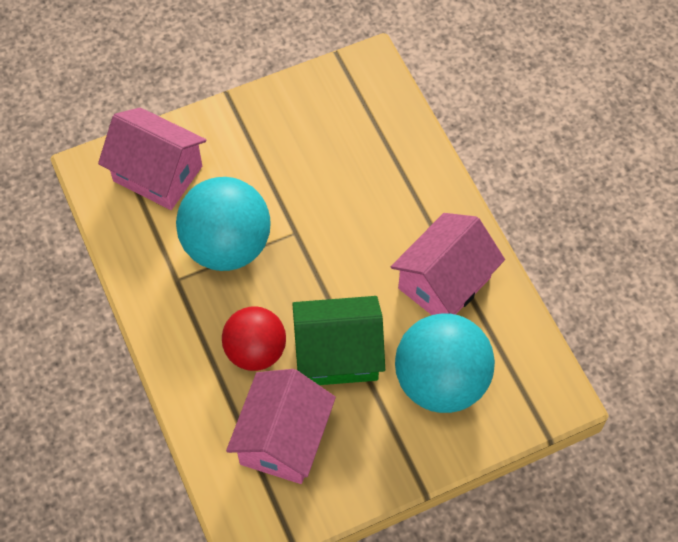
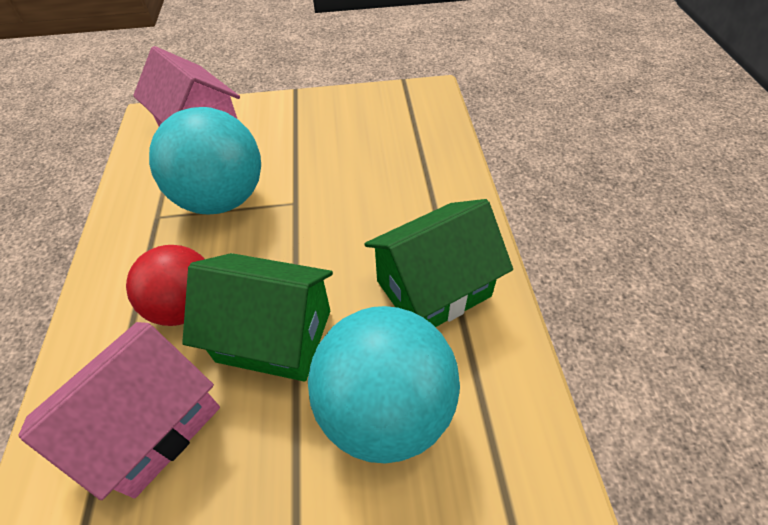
camera: 20 degrees right, 10 degrees down
(444, 283) = (433, 288): pink house -> green house

